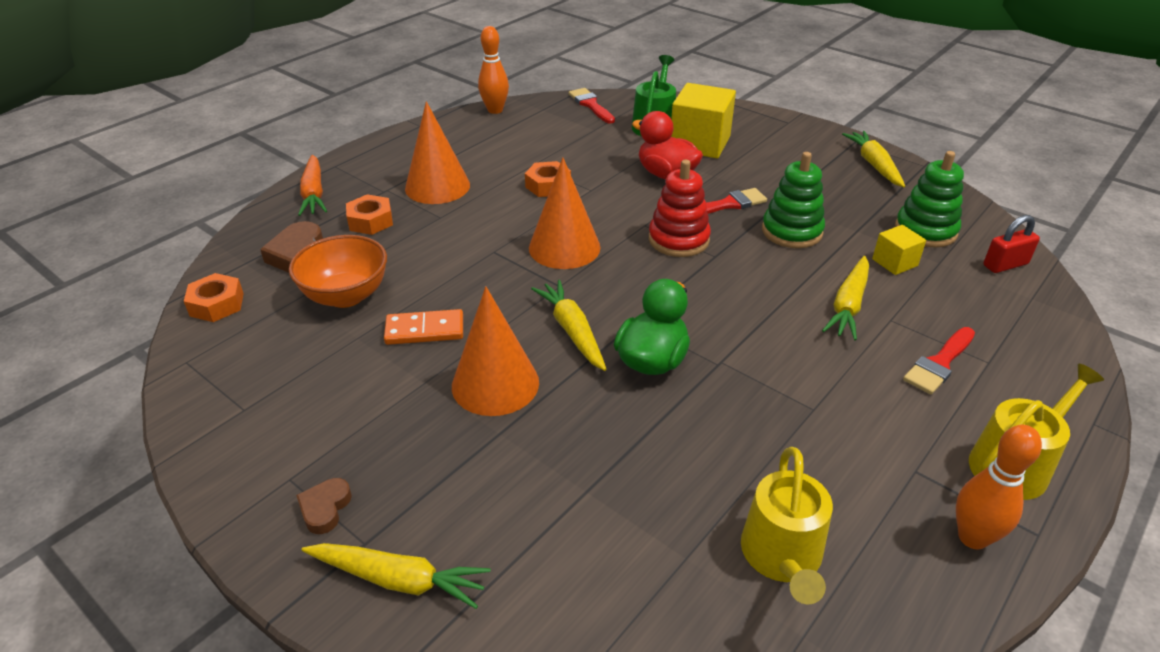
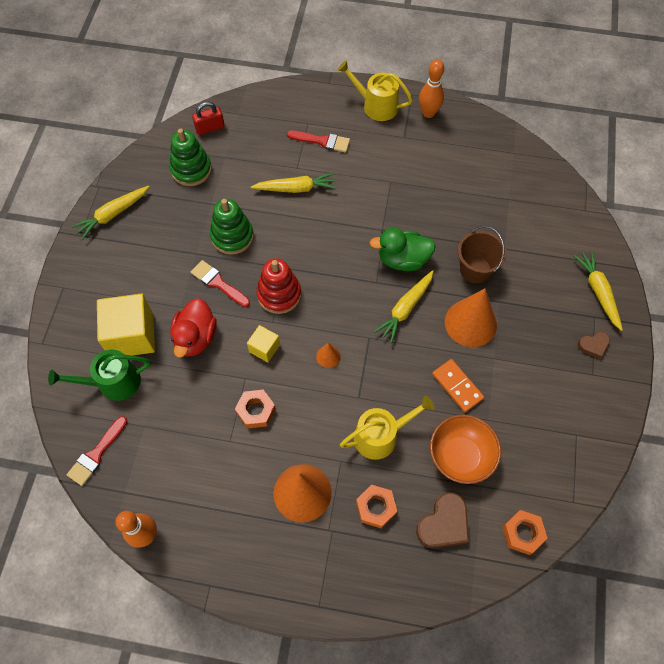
camera: 120 degrees left, 25 degrees up
(314, 193) = (367, 586): orange carrot -> none
(564, 247) = (328, 356): orange cone -> orange cone, size x0.46
(575, 432) = (475, 269): none -> brown bucket
(782, 557) = (484, 168): yellow watering can -> yellow watering can (381, 435)
(894, 262) = (238, 177): yellow cube -> yellow cube (264, 348)
(1005, 265) = (210, 128): red padlock -> red padlock turned 60 degrees counterclockwise

